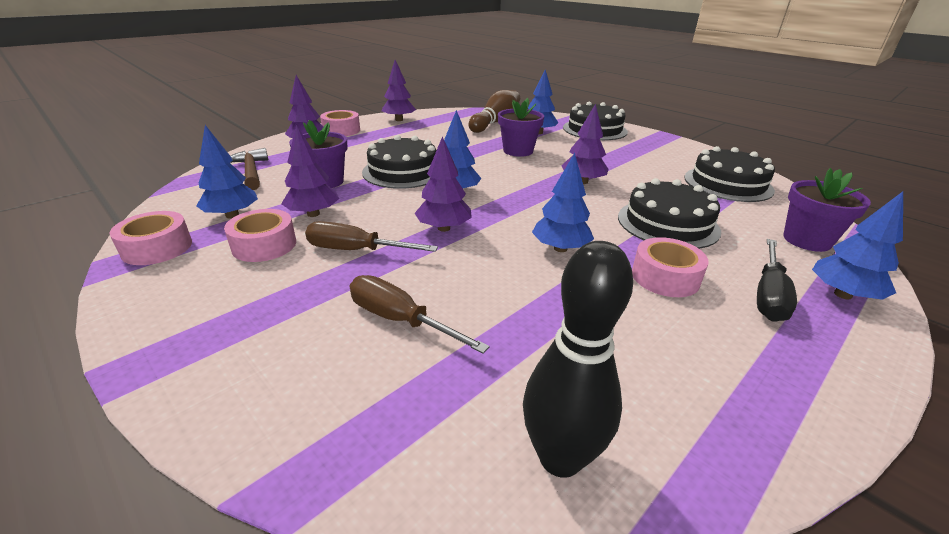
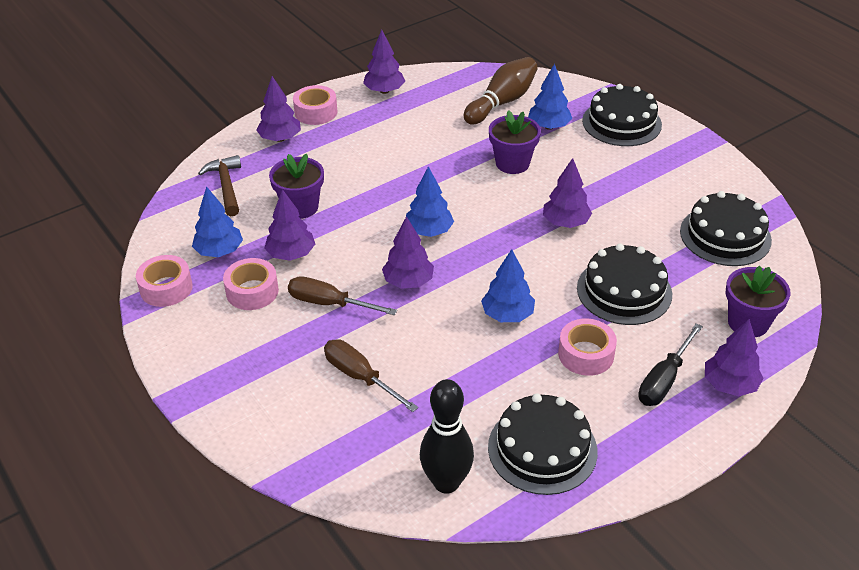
camera: 10 degrees right, 10 degrees up
(403, 171) = (379, 194): black cake -> black cake (542, 449)
(842, 294) = (729, 385): blue tree -> purple tree

